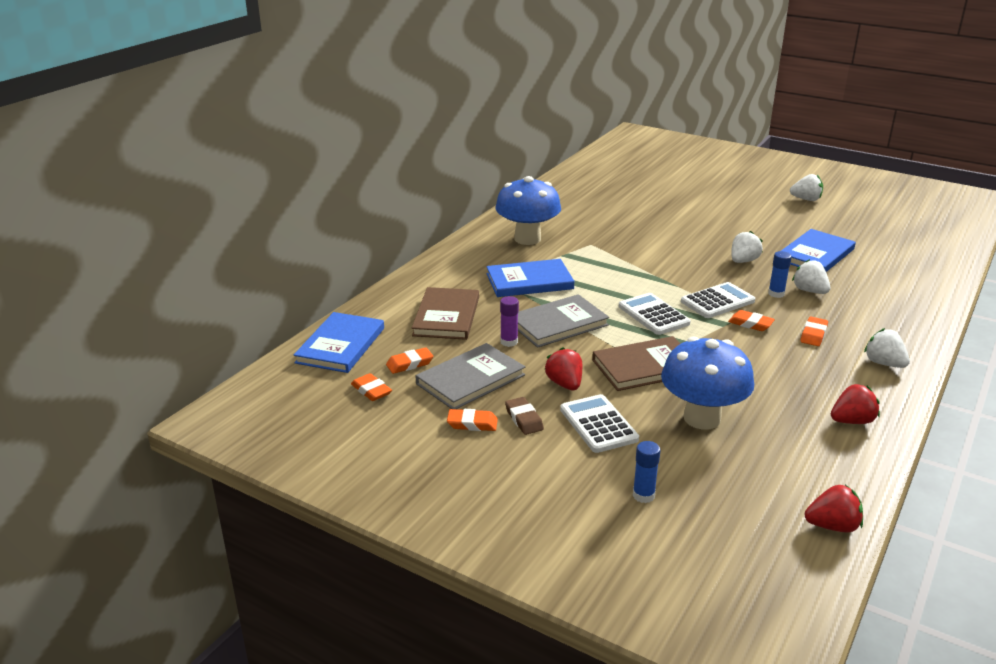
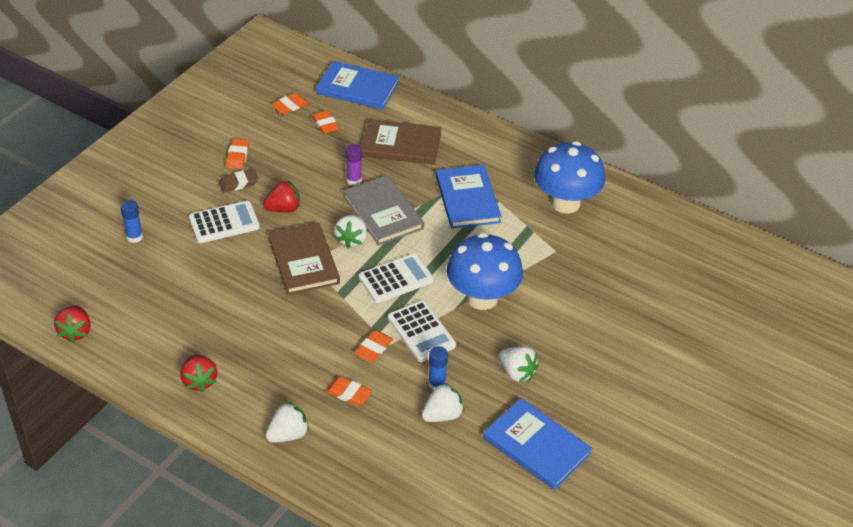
camera: 90 degrees right, 15 degrees up
(470, 379) = (298, 157): grey book -> none
(702, 418) = (221, 284): blue mushroom -> blue mushroom (482, 298)
(806, 199) = (715, 483): white strawberry -> white strawberry (352, 240)

